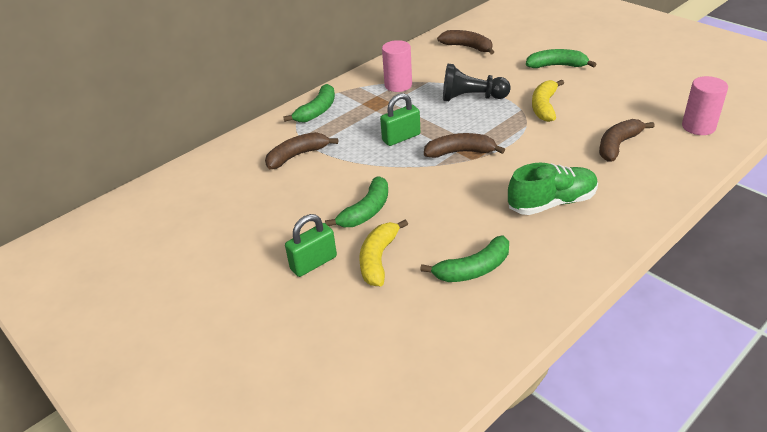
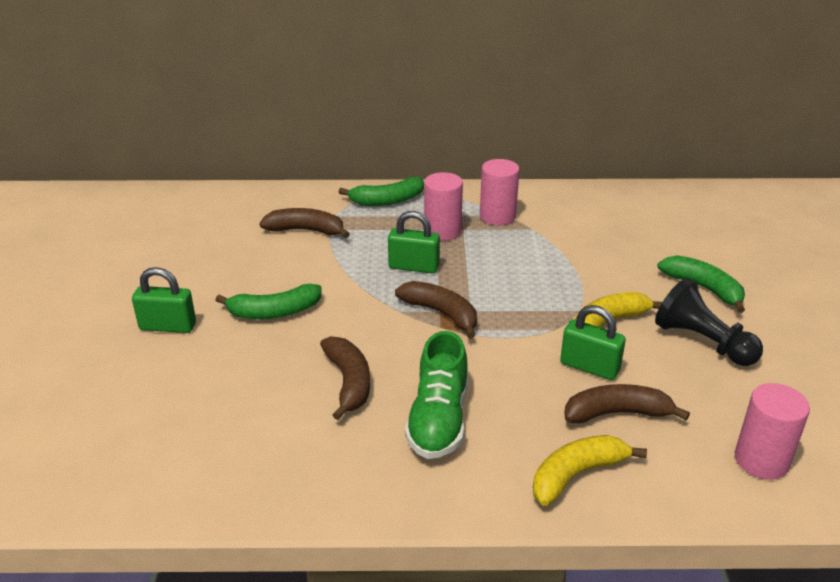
camera: 40 degrees right, 5 degrees down
(378, 259) = (214, 358): yellow banana -> yellow banana (576, 475)
(382, 110) = (442, 231): none -> pink cylinder
(467, 47) = (635, 216): brown banana -> brown banana (349, 382)
(471, 98) = (546, 268): black pawn -> black pawn (702, 342)
(473, 269) = (264, 424): green banana -> none
(551, 203) = (438, 420): green shoe -> green shoe turned 75 degrees clockwise
(572, 132) = (589, 367): none -> green padlock

